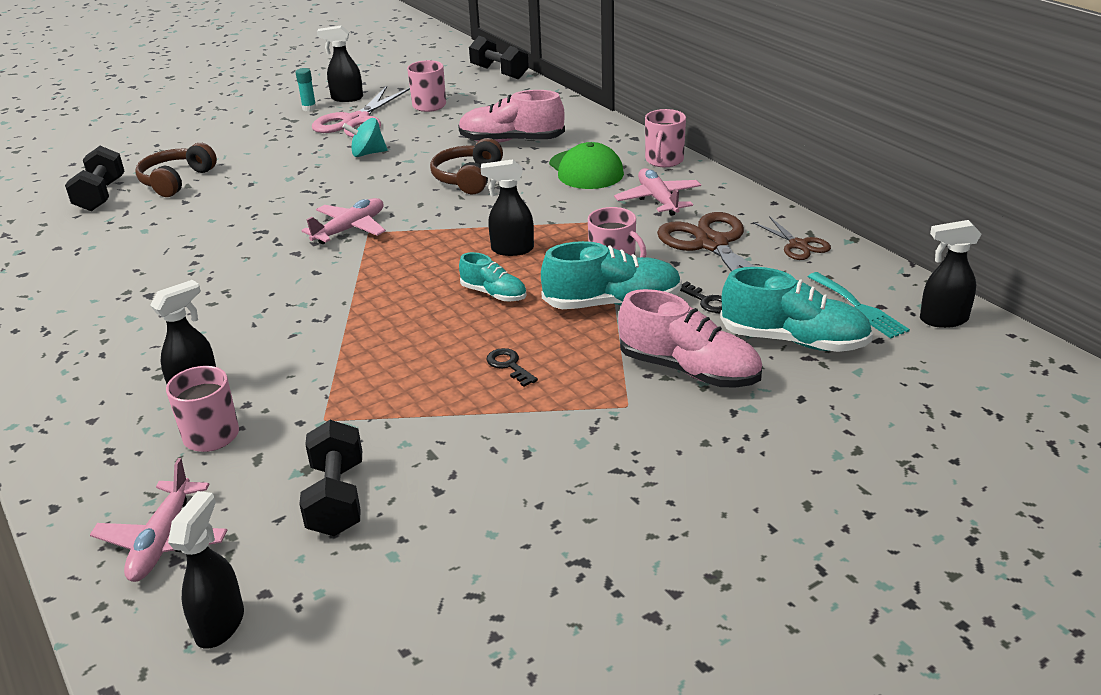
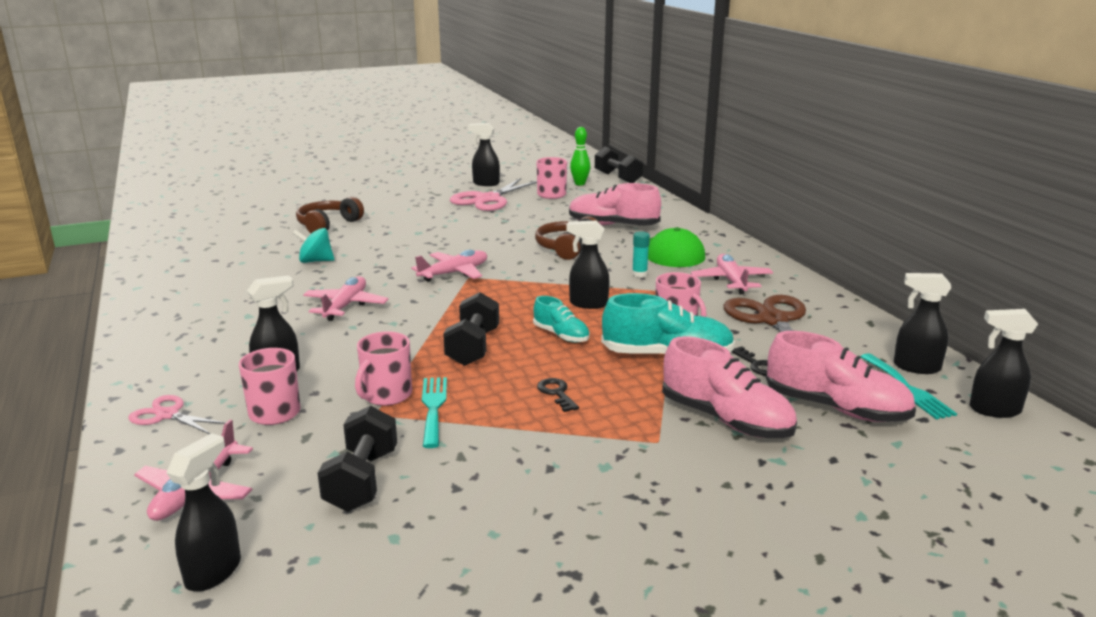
camera: 10 degrees right, 10 degrees down
(90, 457) = (167, 415): none -> pink scissors
(101, 195) = (265, 229): black dumbbell -> black dumbbell (473, 347)
(240, 289) = (345, 306): none -> pink plane
(309, 108) = (453, 187): turquoise glue stick -> turquoise glue stick (639, 274)
(367, 153) = (488, 222): turquoise spinning top -> turquoise spinning top (315, 261)
(383, 403) = (433, 407): none -> turquoise fork
(458, 86) = (580, 184): none -> green bowling pin
(664, 160) = (744, 253): pink mug -> pink mug (386, 395)
(794, 341) = (836, 408): turquoise shoe -> pink shoe
(798, 245) = (856, 330): brown scissors -> none
(863, 281) = (916, 367): none -> black spray bottle

